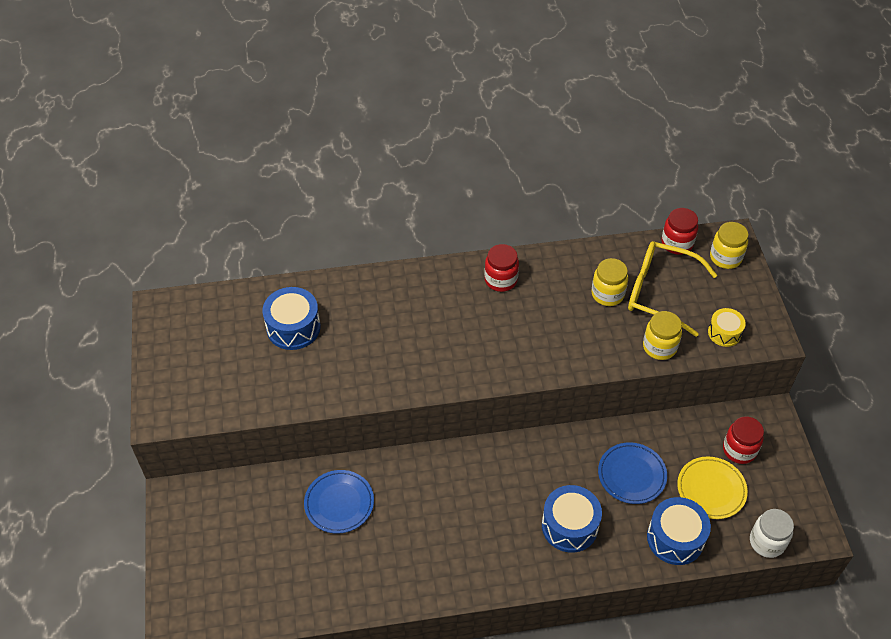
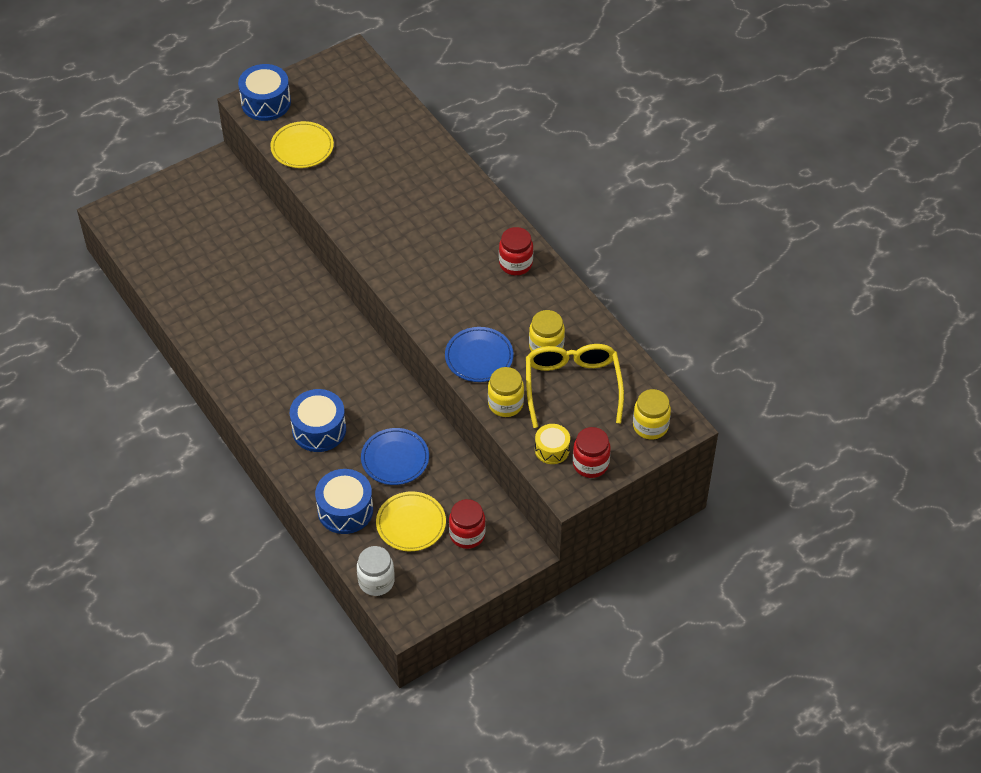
camera: 65 degrees right, 0 degrees up
(253, 392) = (302, 147): none -> yellow plate
(293, 327) = (380, 146): blue drum -> blue drum (266, 102)
(339, 503) = (262, 267): blue plate -> blue plate (479, 357)
(677, 243) = (644, 382): red jar -> red jar (590, 464)

